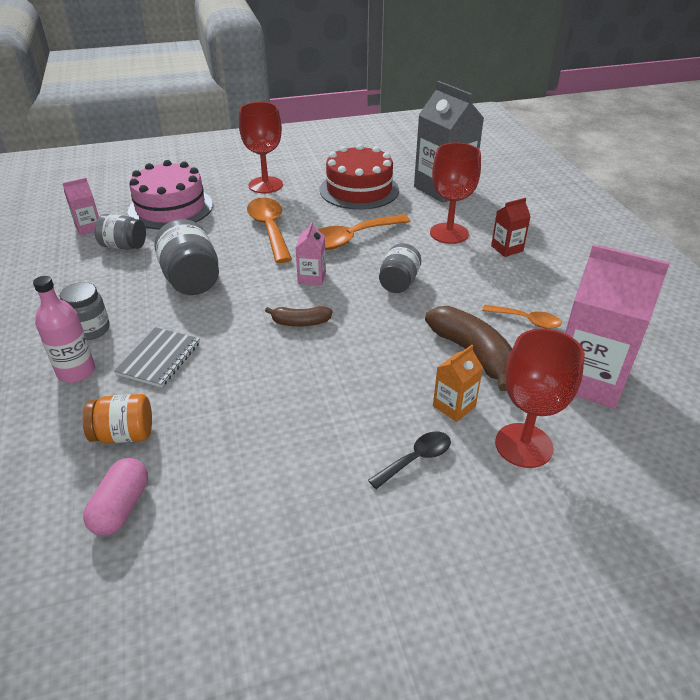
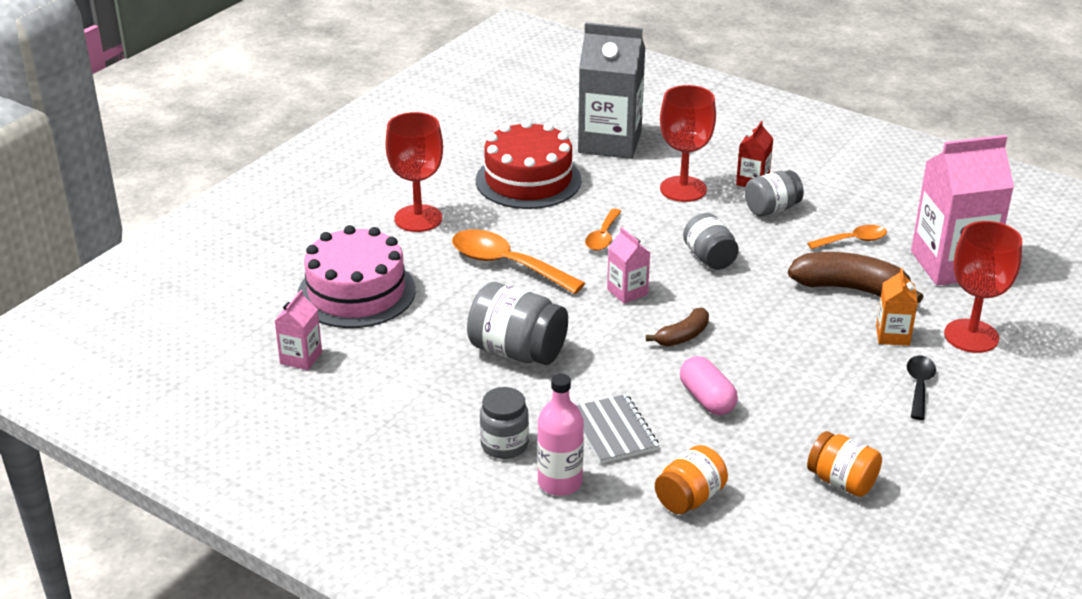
camera: 40 degrees left, 5 degrees down
(121, 507) = (775, 540): pink capsule -> pink capsule (707, 399)
(124, 246) = (383, 356): grey jar -> grey jar (771, 209)
(238, 496) = (842, 481): none -> orange jar
(351, 239) = (603, 237): orange spoon -> orange spoon, size x0.57

